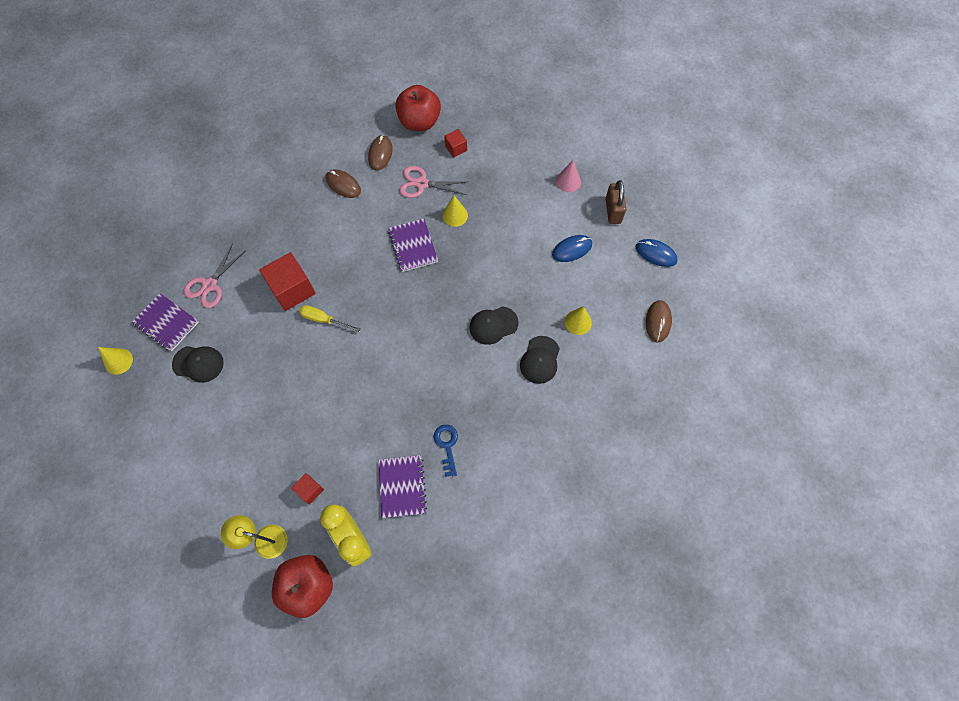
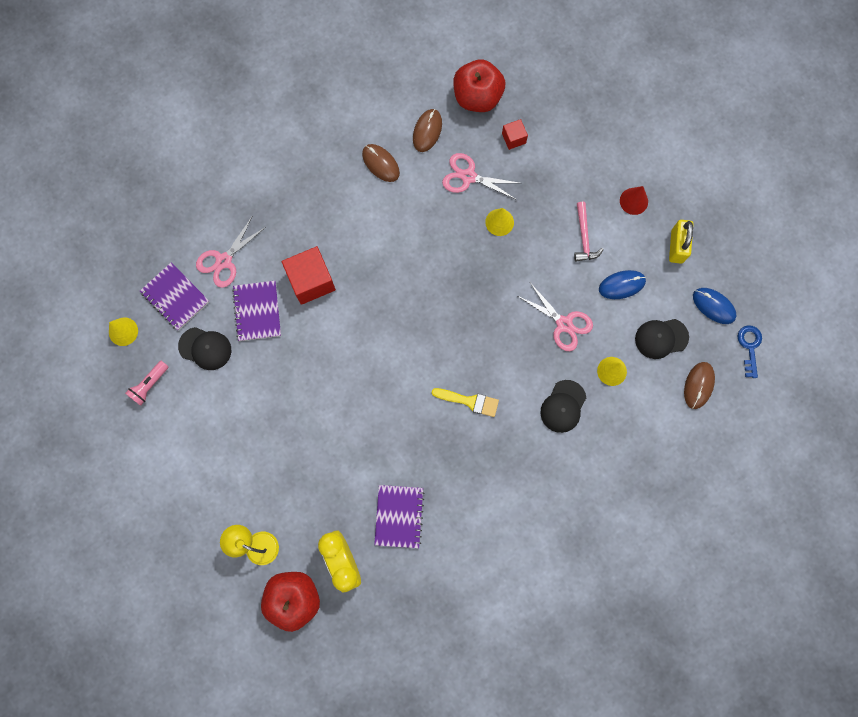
camera: 10 degrees right, 10 degrees up
(146, 405) = (149, 385): none -> pink flashlight
(310, 490) = (306, 503): red cube -> none
(323, 319) = (341, 321): yellow screwdriver -> none
(413, 246) = (448, 251): purple notebook -> purple notebook (257, 311)
(447, 446) = (450, 482): blue key -> blue key (749, 347)
(453, 370) = (469, 401): none -> yellow brush
(493, 325) = (520, 359): black cap -> black cap (661, 338)
(527, 289) = (564, 324): none -> pink scissors
(531, 216) = (584, 237): none -> pink hammer
(568, 181) = (633, 201): pink cone -> red cone
(613, 211) = (677, 246): brown padlock -> yellow padlock

